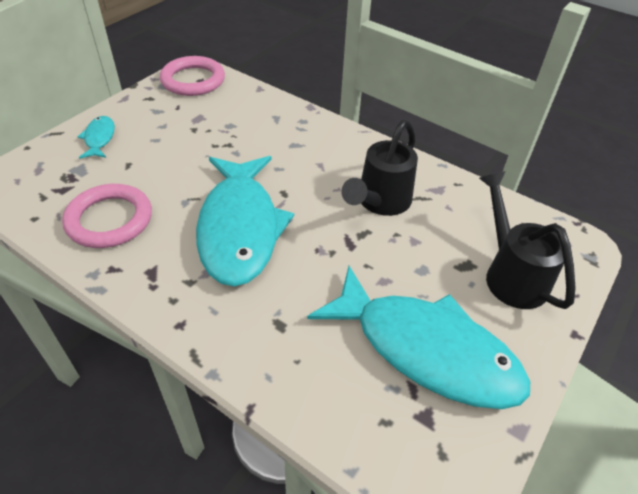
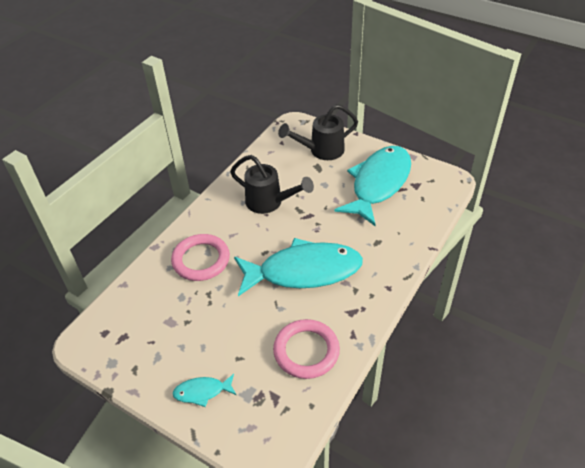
camera: 90 degrees left, 0 degrees up
(193, 80) = (104, 339): pink ring -> pink ring (201, 260)

